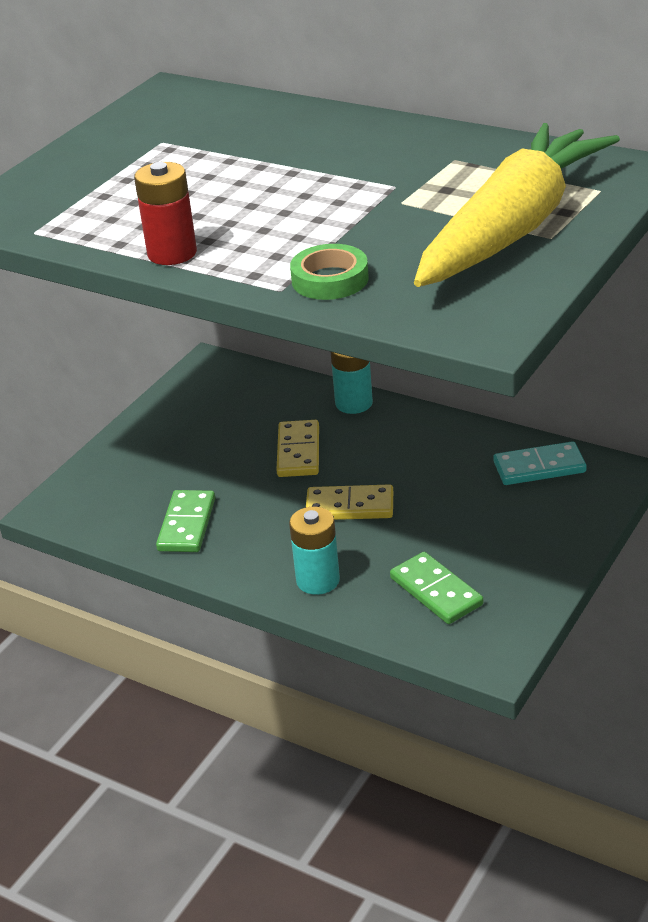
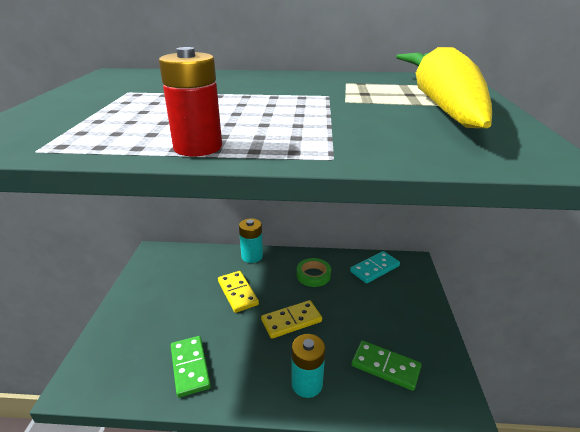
camera: 30 degrees left, 5 degrees down
(330, 279) = (365, 145): green tape -> green tape (313, 275)

